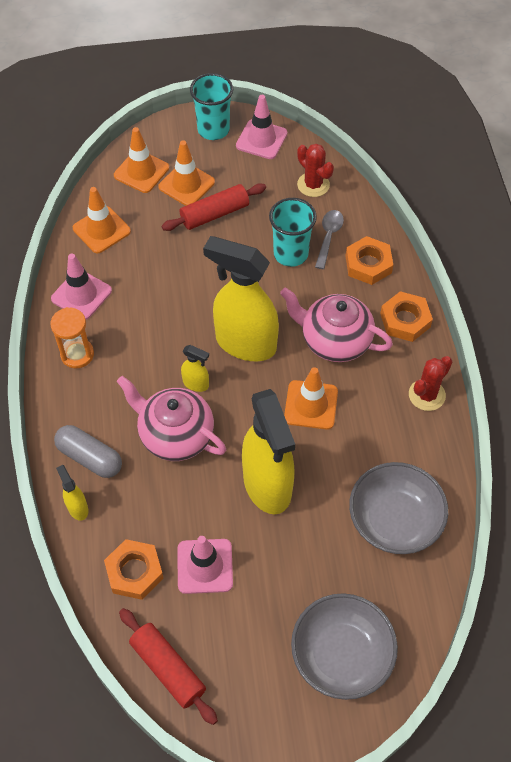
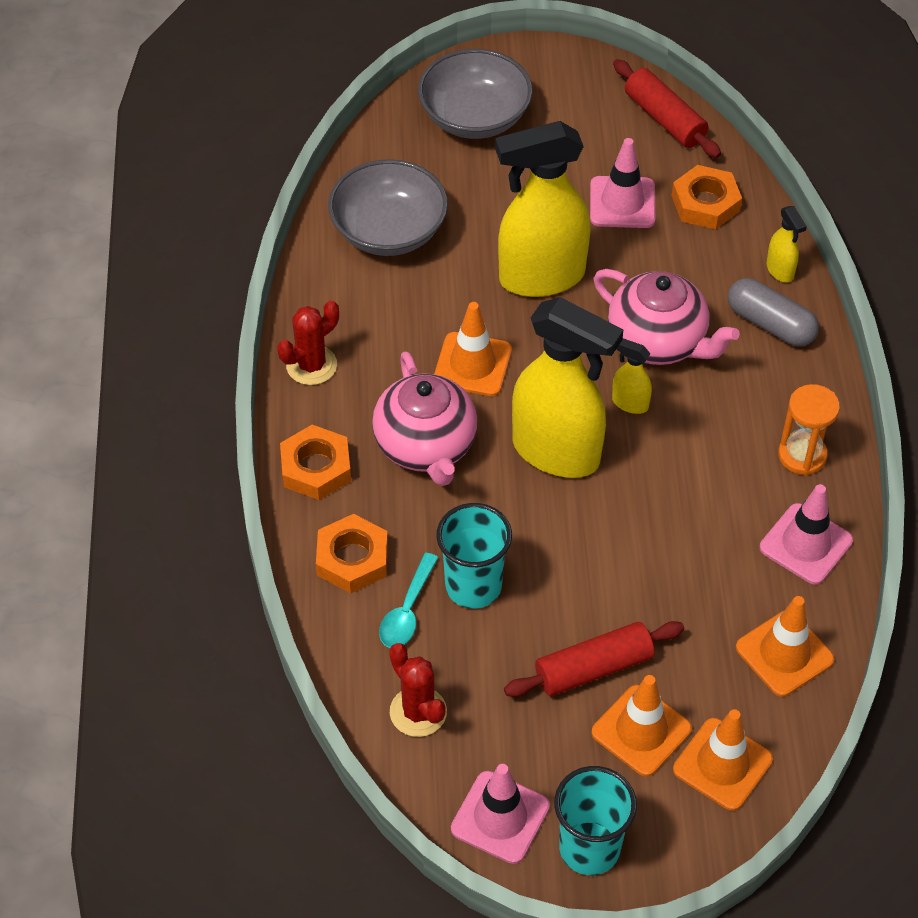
camera: 175 degrees left, 5 degrees down
(267, 485) = (540, 277): yellow spray bottle -> yellow spray bottle turned 90 degrees counterclockwise
(328, 237) = (407, 611): grey spoon -> turquoise spoon
(334, 340) = (426, 446): pink teapot -> pink teapot turned 45 degrees clockwise

